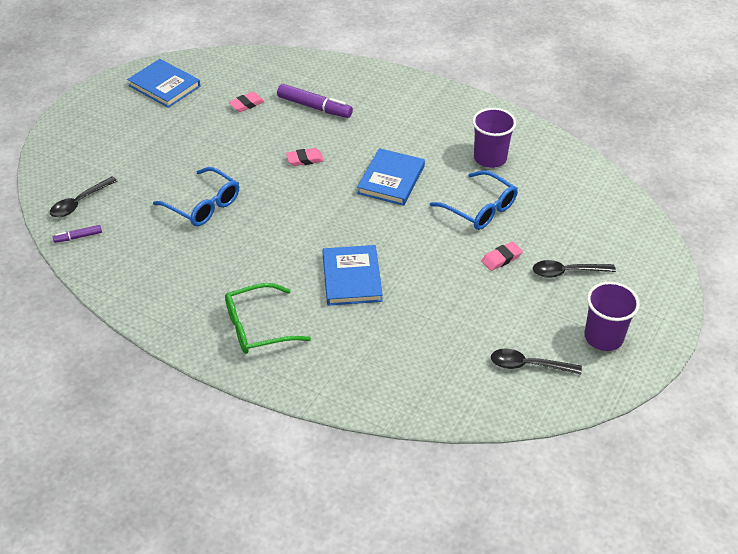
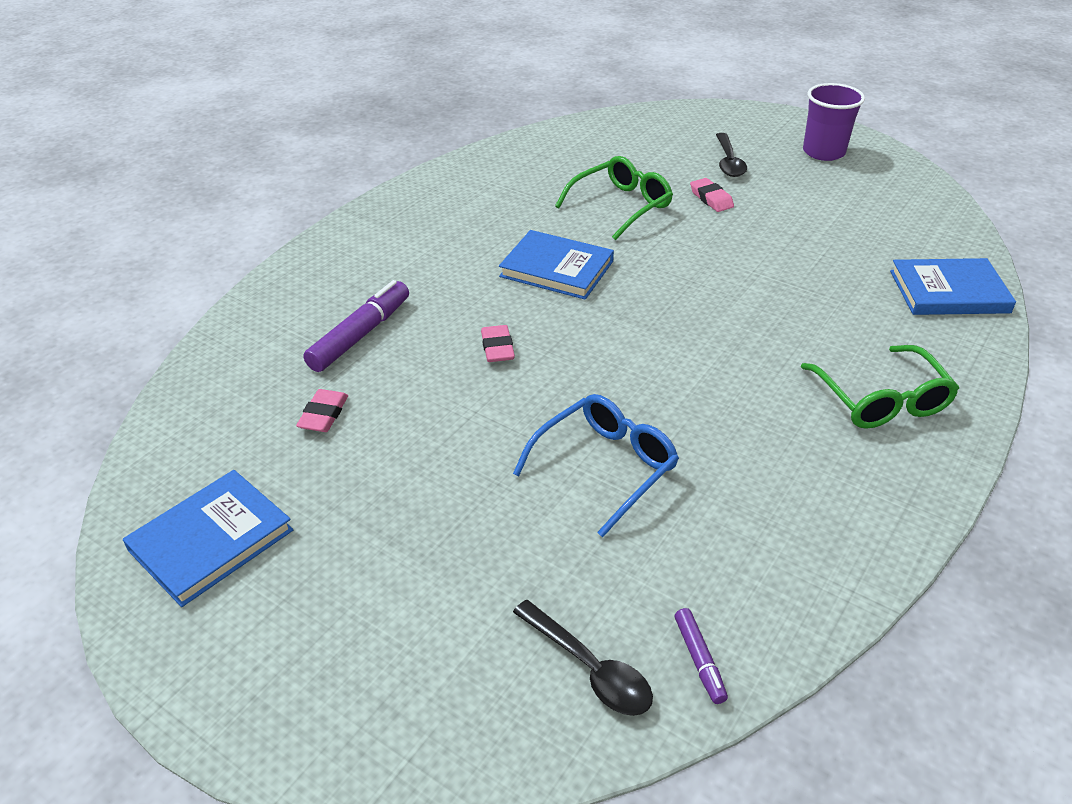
camera: 85 degrees left, 5 degrees down
(246, 104) = (324, 415): pink eraser -> pink eraser turned 45 degrees clockwise
(352, 278) = (762, 310): blue book -> blue book (948, 292)
(480, 209) = (621, 206): blue glasses -> green glasses
(490, 158) = (522, 192): purple cup -> none
(528, 365) = (879, 196): black spoon -> none

